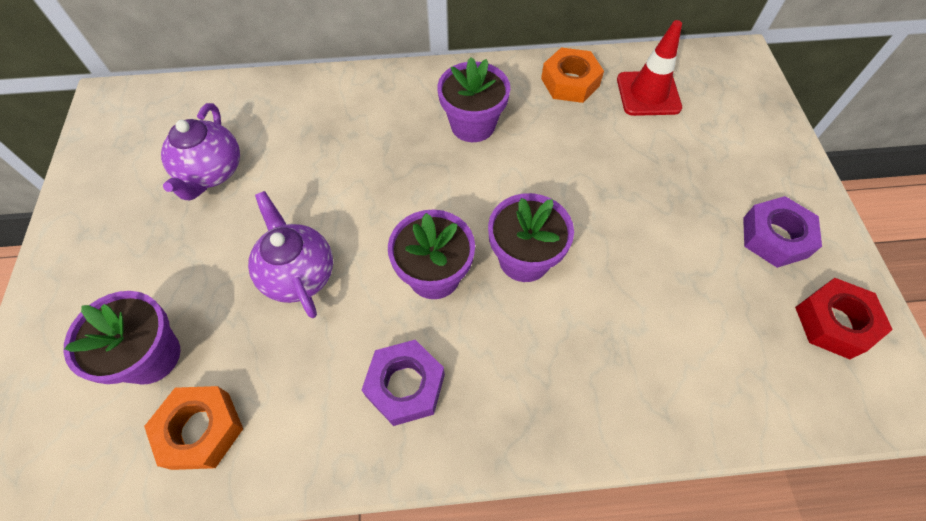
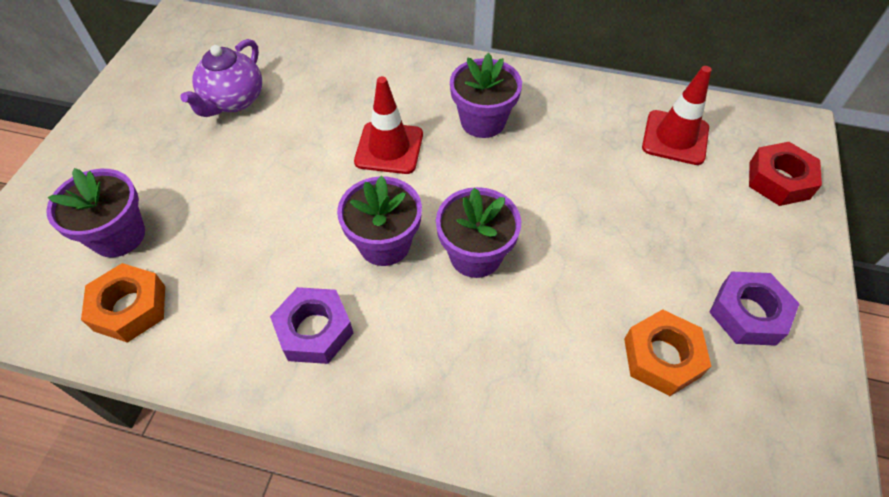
camera: 20 degrees right, 5 degrees down
(298, 274) = (266, 206): purple teapot -> none
(395, 177) = (389, 148): none -> red traffic cone
(570, 82) = (598, 106): orange nut -> orange nut (662, 357)
(834, 322) = (775, 418): red nut -> red nut (779, 180)

